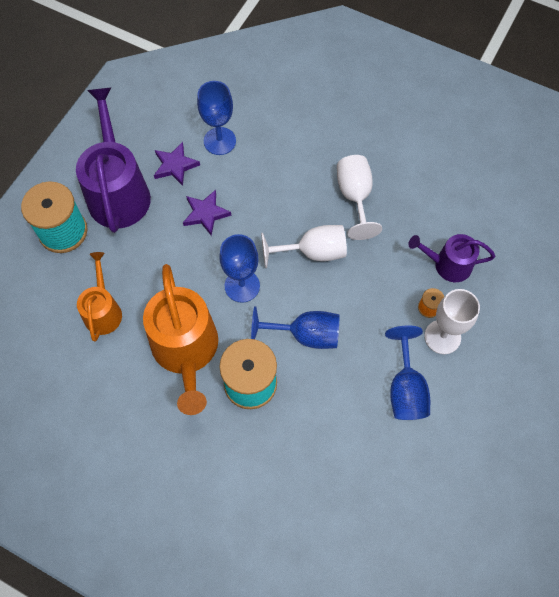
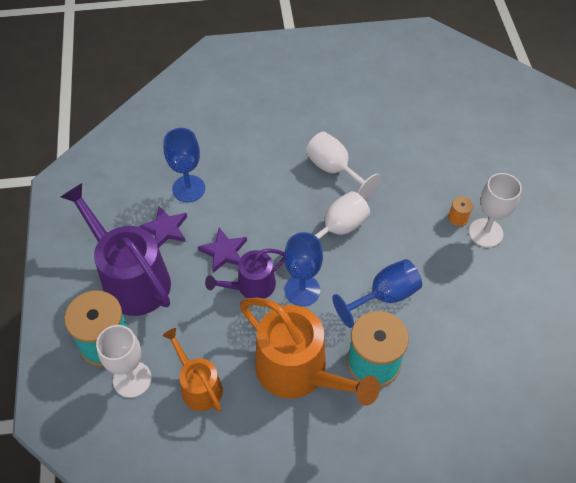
camera: 35 degrees left, 10 degrees down
(60, 273) = (132, 379): none -> white goblet
(405, 388) = (492, 287): blue goblet -> none
(448, 265) = (445, 179): purple watering can -> purple watering can (251, 286)

